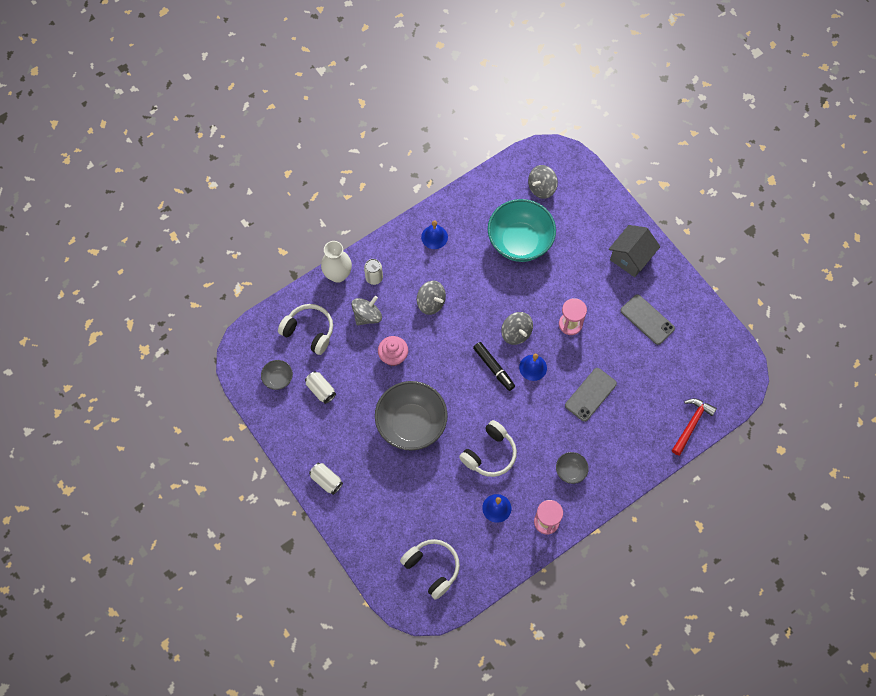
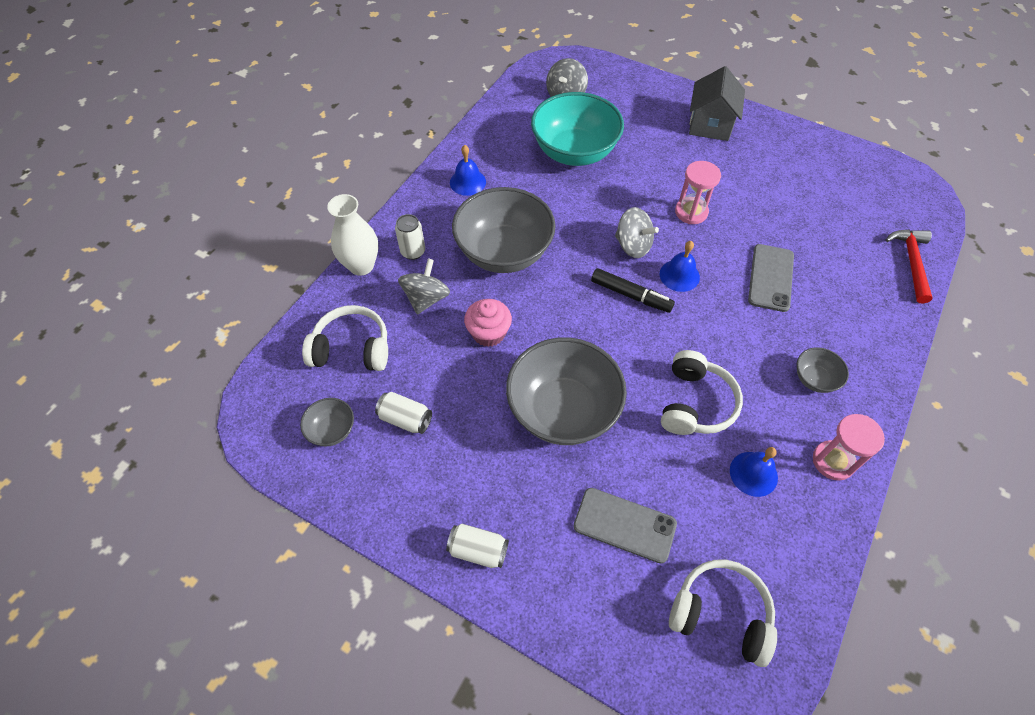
camera: 25 degrees left, 10 degrees down
(431, 303) = (504, 252): grey spinning top -> grey bowl
(647, 319) = (774, 175): grey phone -> grey phone (624, 525)

